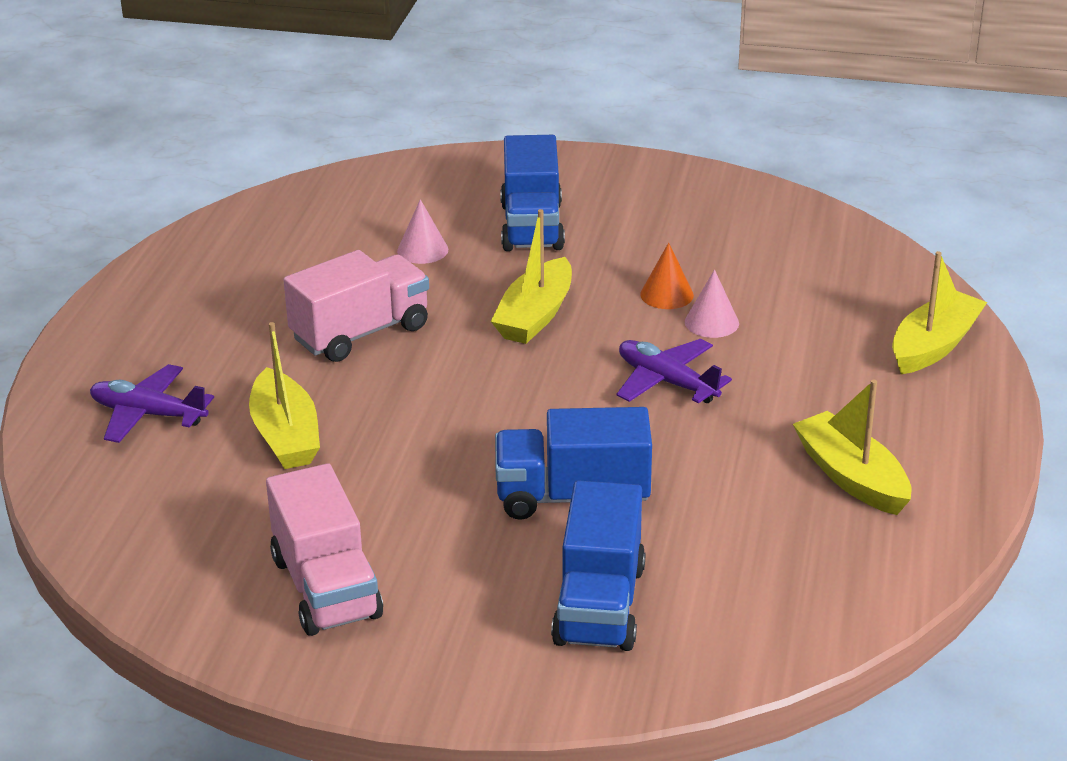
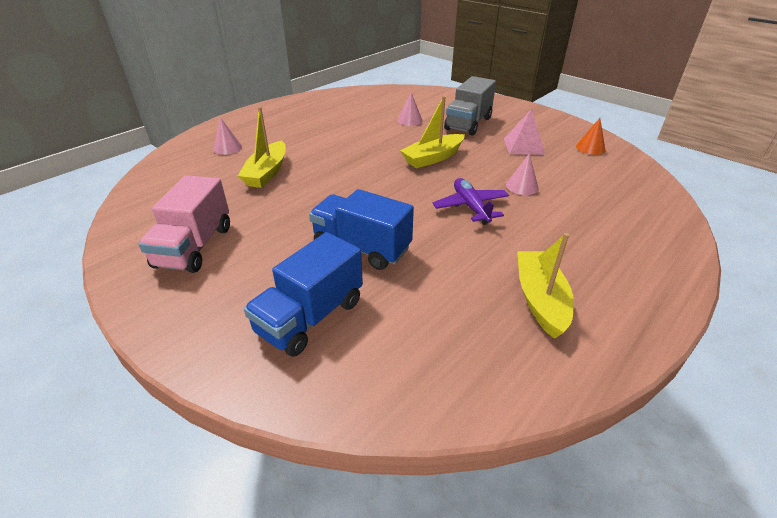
camera: 30 degrees right, 5 degrees up
(148, 414) = (227, 148): purple plane -> pink cone
(360, 333) = (347, 143): pink truck -> none
(532, 226) = (468, 124): blue truck -> grey truck
(659, 246) = (523, 146): none -> pink pyramid
(666, 294) = (508, 167): orange cone -> orange cone (590, 148)
(933, 346) = (655, 239): yellow boat -> none

